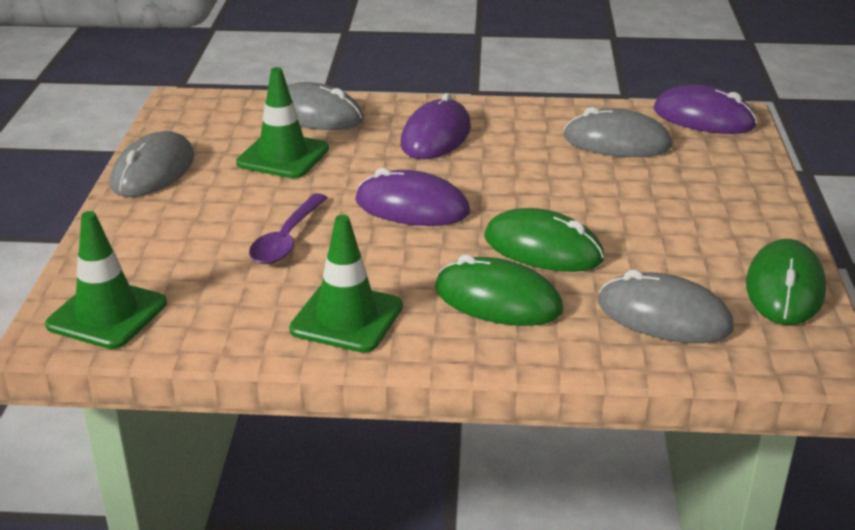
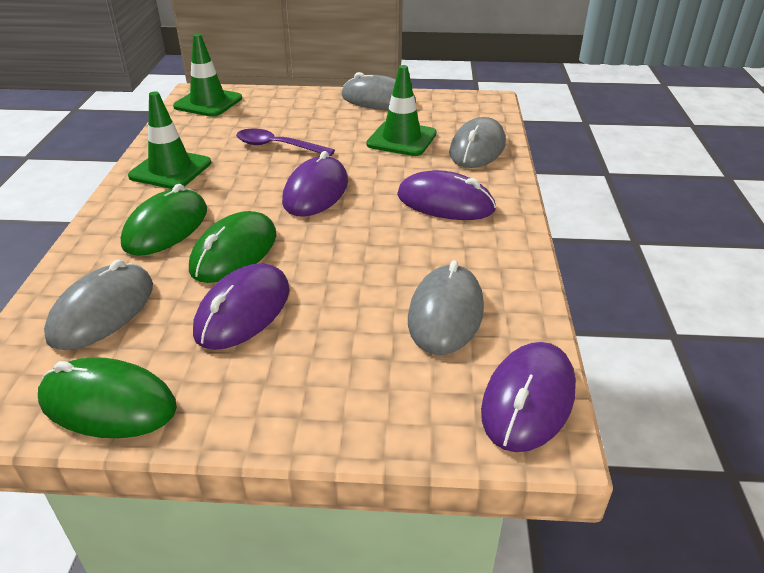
camera: 90 degrees right, 5 degrees up
(640, 234) = (243, 311): none -> purple mouse

